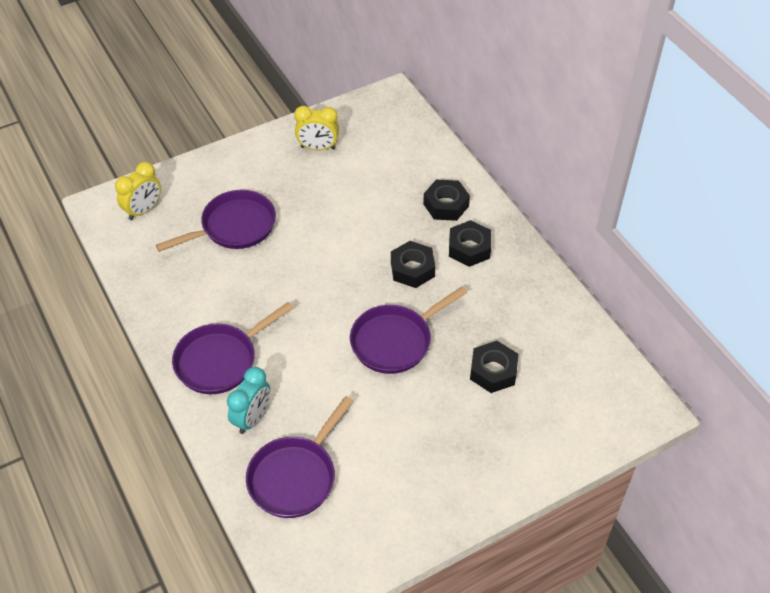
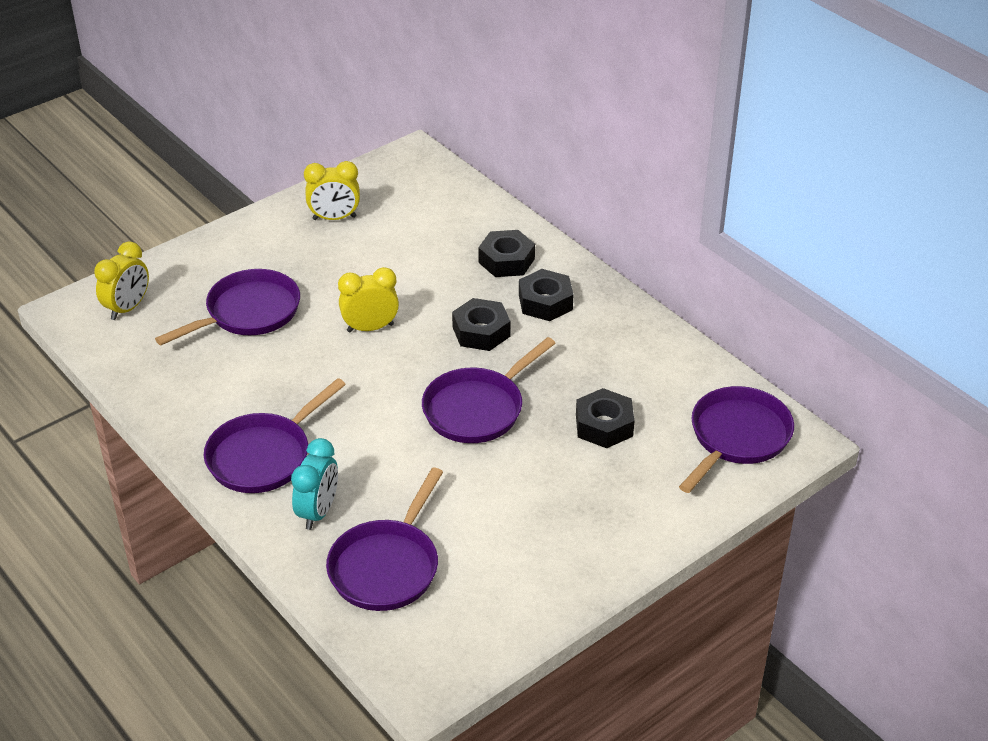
camera: 10 degrees left, 10 degrees down
(326, 253) = (370, 328): none -> yellow clock
(599, 399) = (736, 438): none -> purple pan

